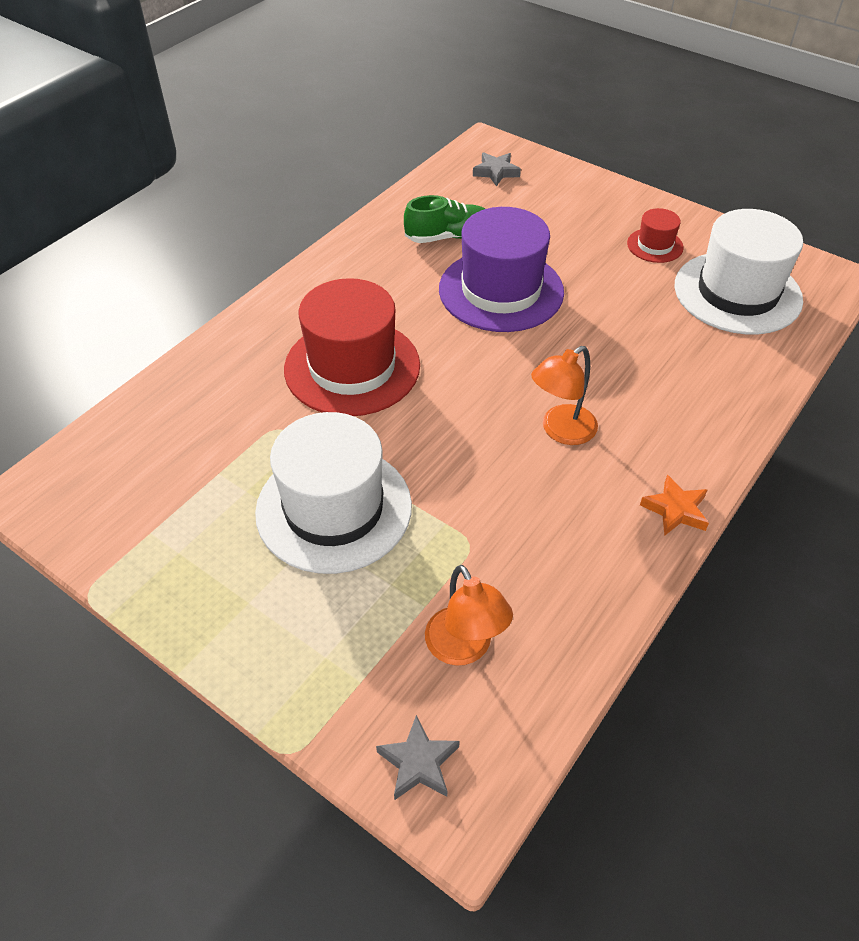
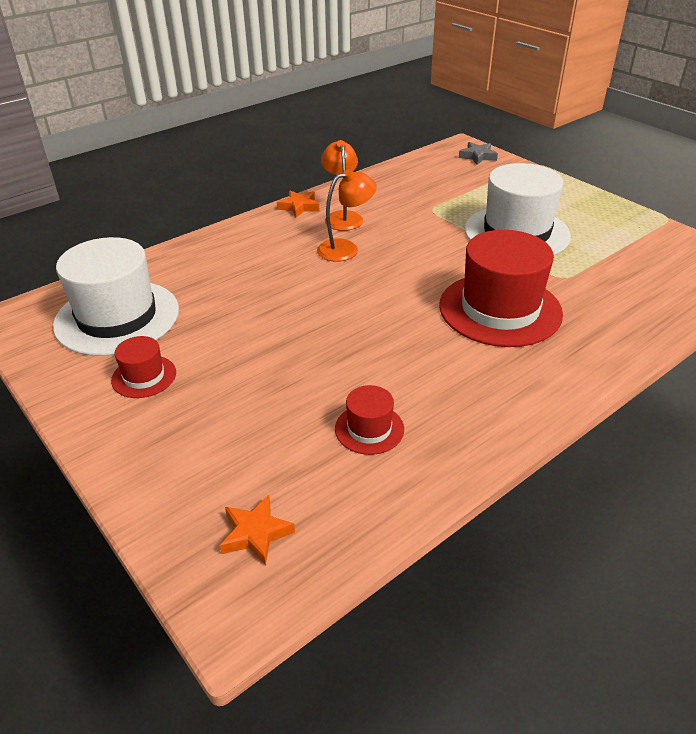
camera: 165 degrees left, 10 degrees down
(448, 236) = (369, 429): green shoe -> red hat
(464, 648) = (447, 179): orange lamp -> orange lamp (342, 217)
(496, 172) = (256, 533): grey star -> orange star
(501, 290) = (338, 354): purple hat -> none

